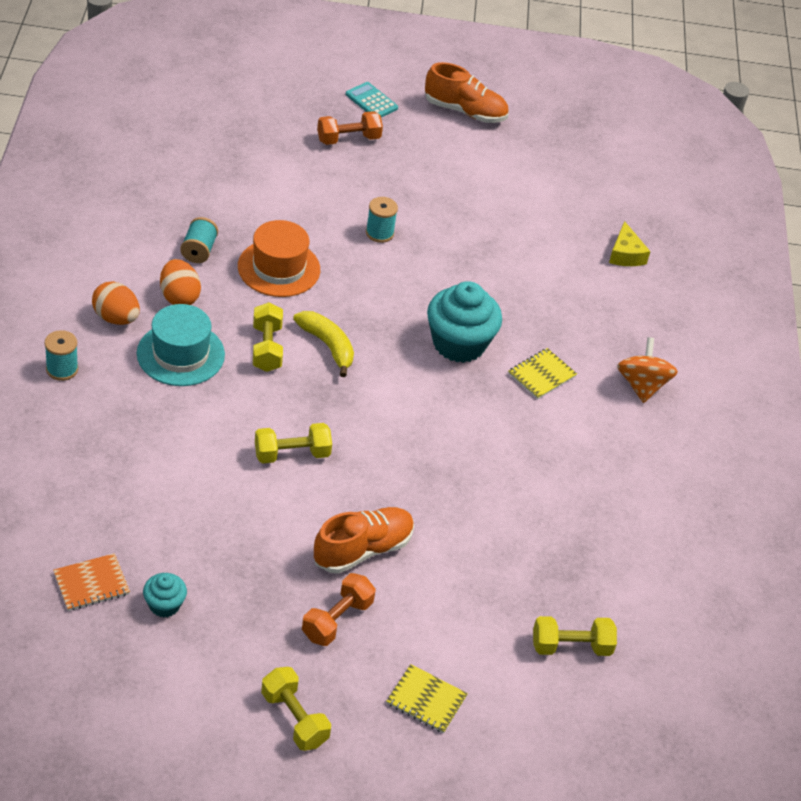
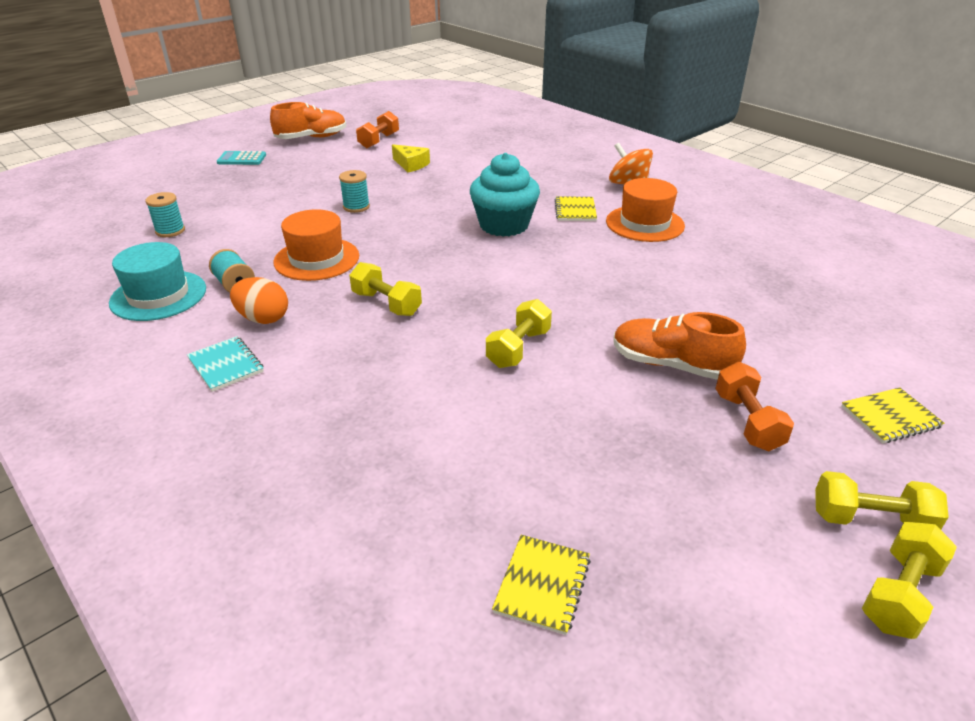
camera: 40 degrees left, 10 degrees down
(62, 369) = (227, 435): turquoise spool -> turquoise spool (170, 231)
(91, 584) = (542, 585): orange notebook -> yellow notebook
(116, 318) = (226, 365): orange egg -> turquoise notebook
(164, 605) = (629, 536): turquoise cupcake -> none
(180, 354) = (324, 350): turquoise hat -> turquoise hat (158, 295)
(328, 346) = (427, 276): yellow banana -> none
(348, 139) = (255, 180): orange dumbbell -> orange dumbbell (379, 141)
(362, 550) = (671, 365): orange shoe -> orange shoe turned 75 degrees counterclockwise
(571, 646) = (867, 315): yellow dumbbell -> yellow dumbbell (899, 594)
(572, 434) = (644, 223): none -> orange hat
(625, 254) = (510, 145): yellow cheese -> yellow cheese (411, 164)

